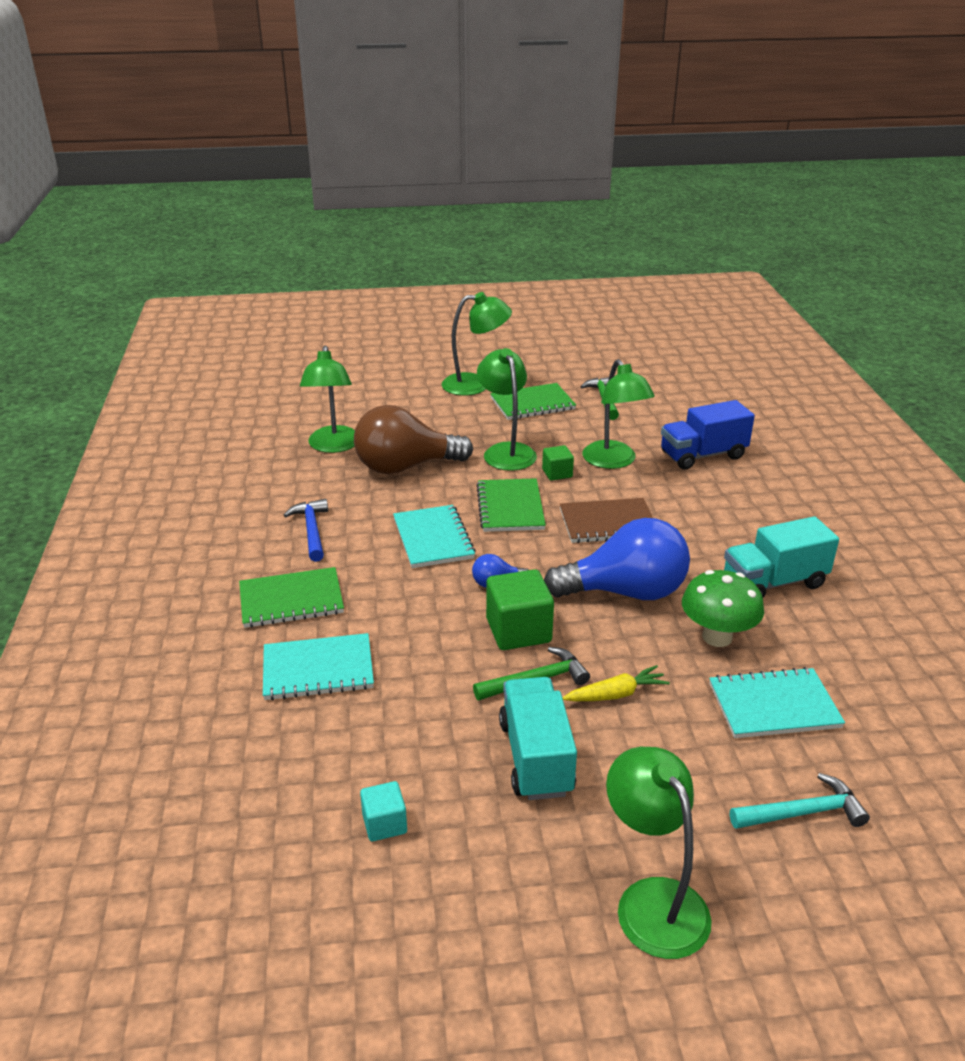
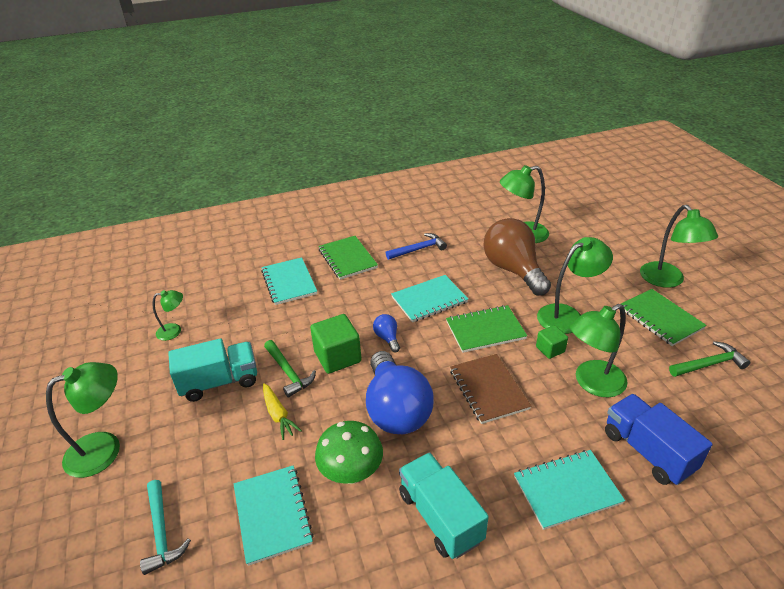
camera: 80 degrees right, 5 degrees up
(384, 824) = (174, 331): turquoise cube -> green lamp
(744, 505) = (567, 490): none -> turquoise notebook

